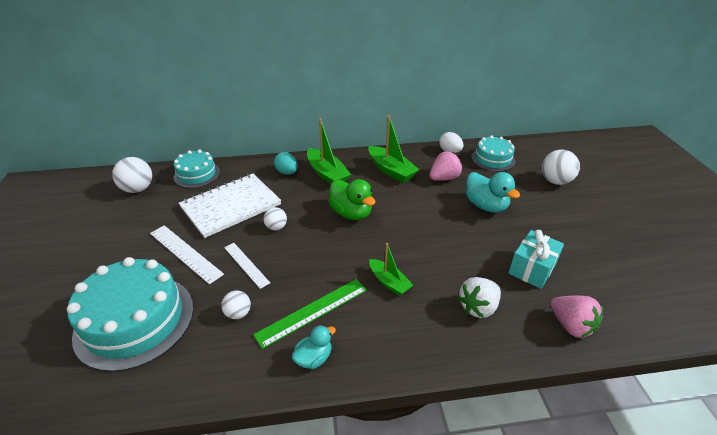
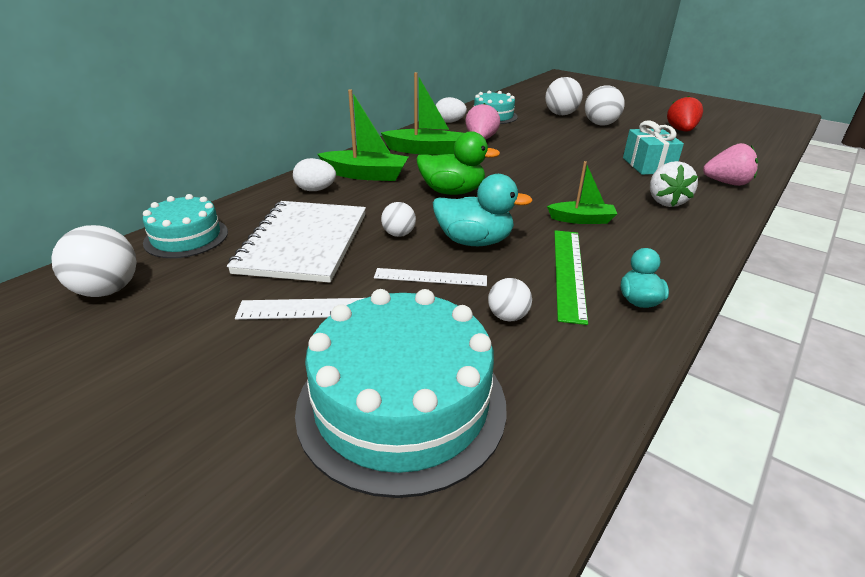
camera: 45 degrees left, 5 degrees down
(287, 172) = (315, 190): turquoise egg -> white egg
(486, 206) = (547, 144): turquoise duck -> turquoise duck (474, 241)
(572, 207) = (600, 124): none -> white ball
(645, 252) = (681, 130): none -> red strawberry

